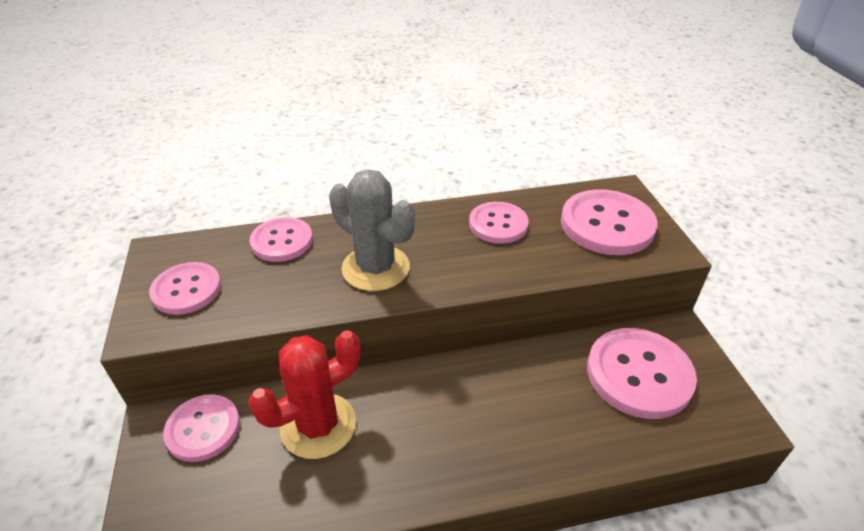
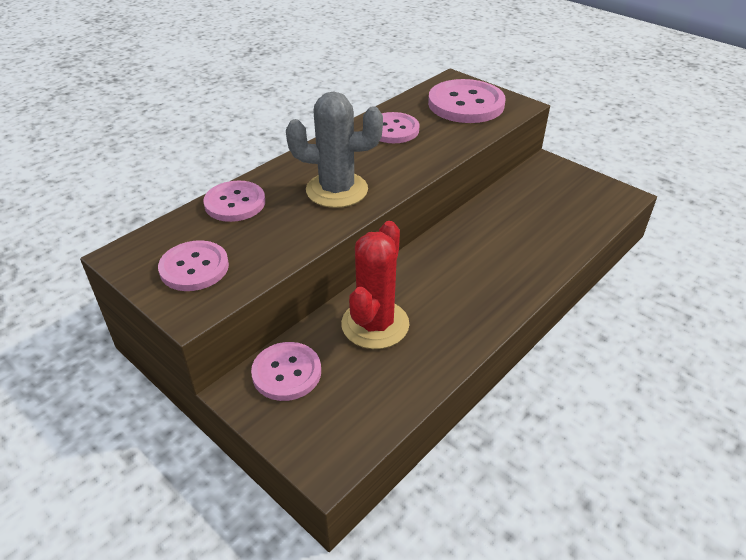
camera: 35 degrees left, 0 degrees up
(639, 374) = (547, 197): pink button -> none

